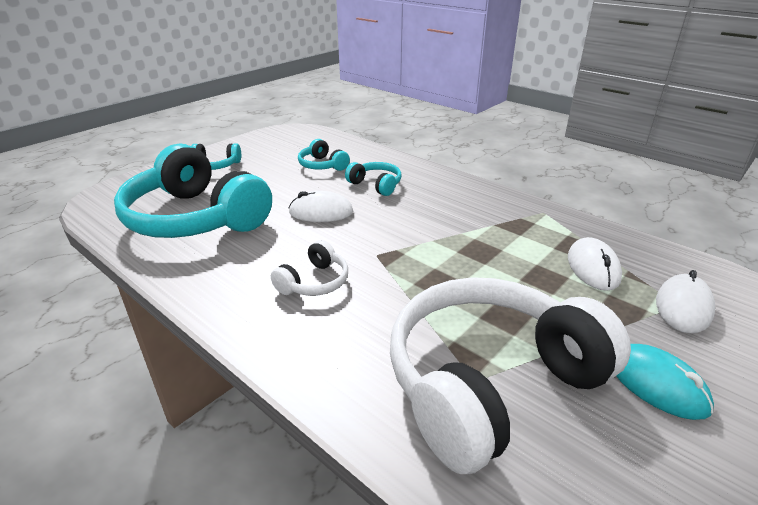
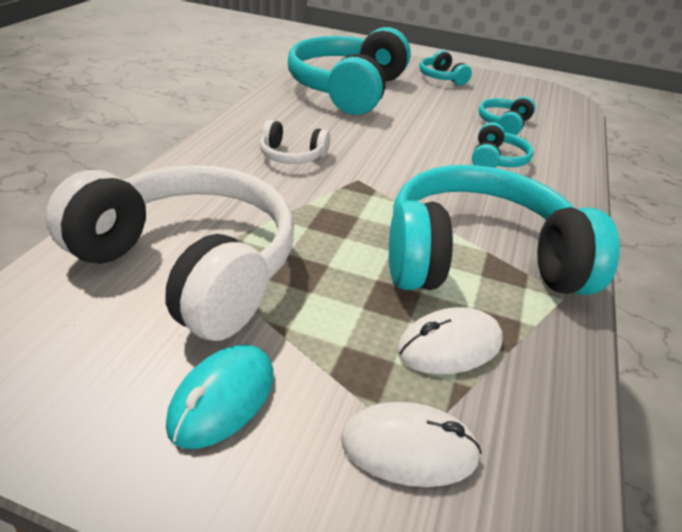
camera: 65 degrees right, 5 degrees up
(321, 212) = (408, 139): white mouse -> none
(502, 230) = (478, 259): none -> turquoise headphones

